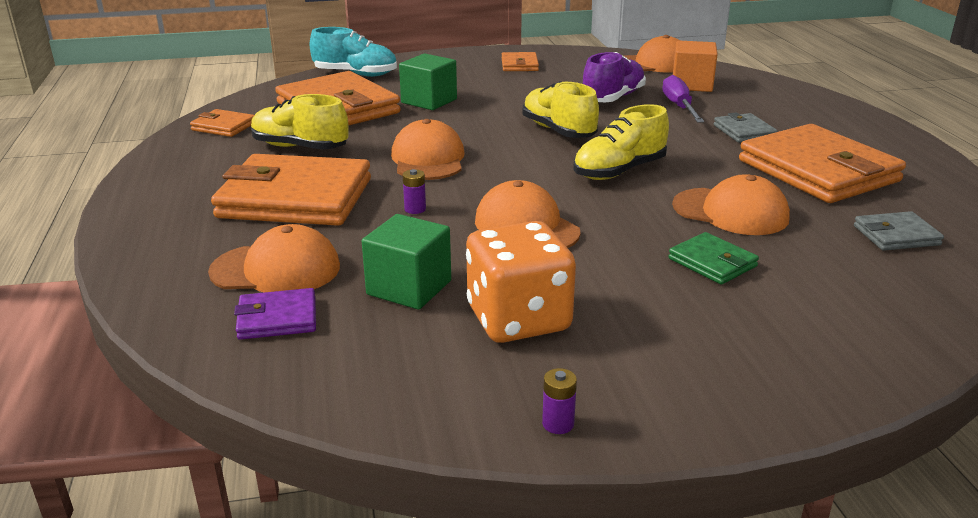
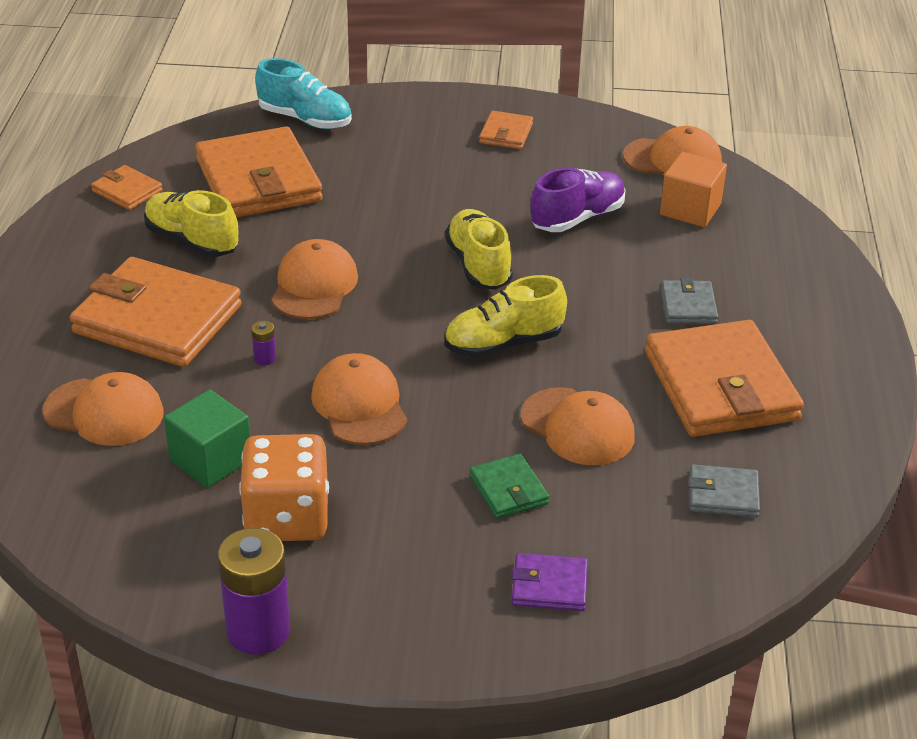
camera: 15 degrees right, 10 degrees up
(277, 318) = (84, 471): purple wallet -> purple wallet (549, 586)
(429, 101) = (364, 185): green cube -> none
(558, 424) = (258, 631): purple battery -> purple battery, size x2.38
(679, 107) = (645, 248): purple screwdriver -> none

